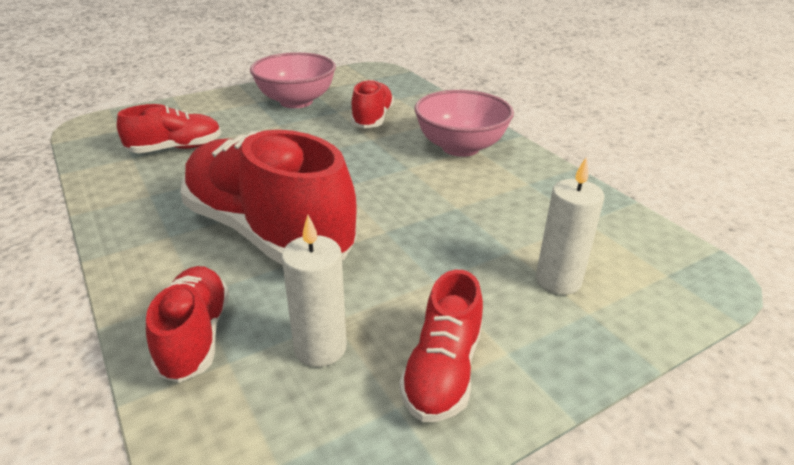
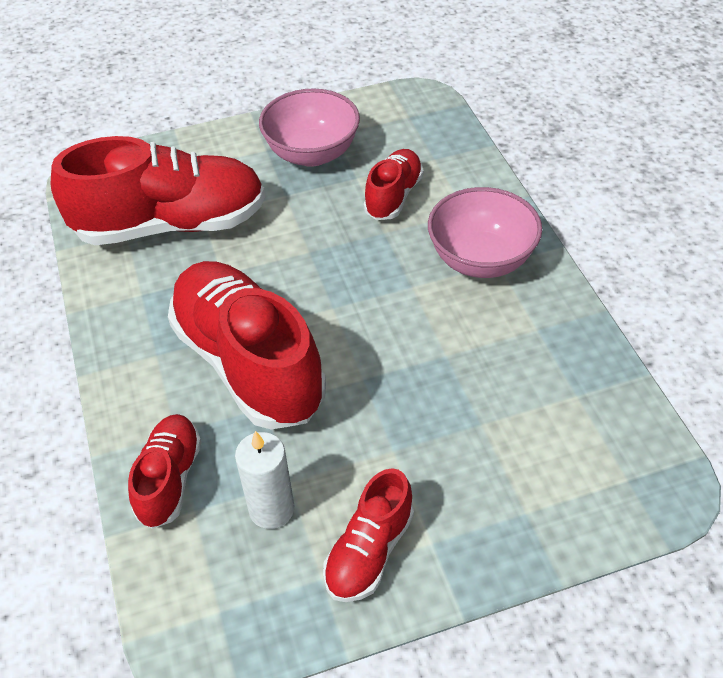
camera: 15 degrees right, 15 degrees up
(176, 149) = (171, 225): red shoe -> red shoe, size x1.95
(558, 280) = (512, 469): white candle -> none

